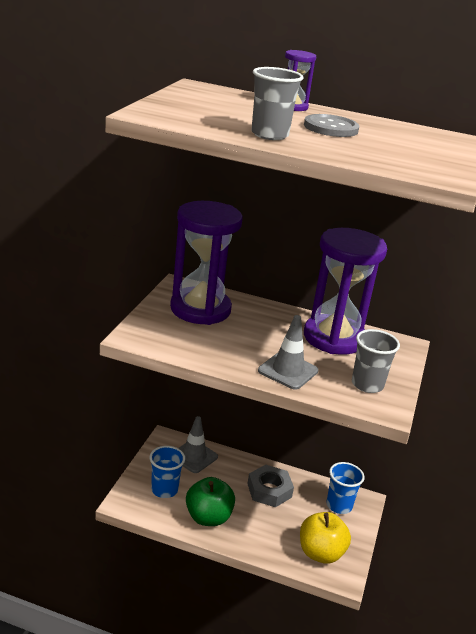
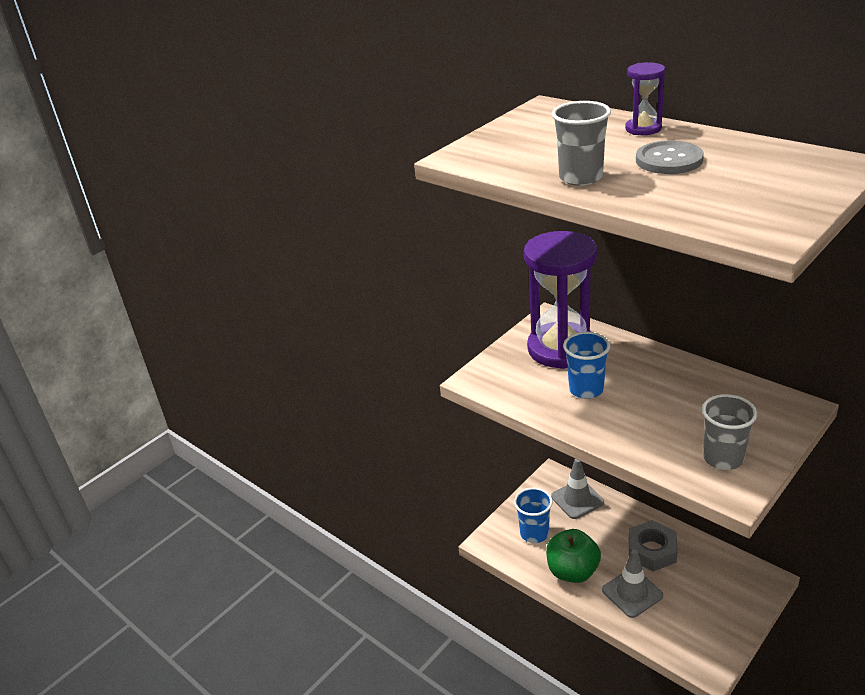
camera: 30 degrees right, 5 degrees up
(288, 371) = (631, 432): grey traffic cone -> grey traffic cone (632, 593)
(320, 553) = (690, 634): yellow apple -> none
(334, 338) = (707, 393): purple hourglass -> none
(339, 505) = (732, 581): blue cup -> blue cup (586, 389)

